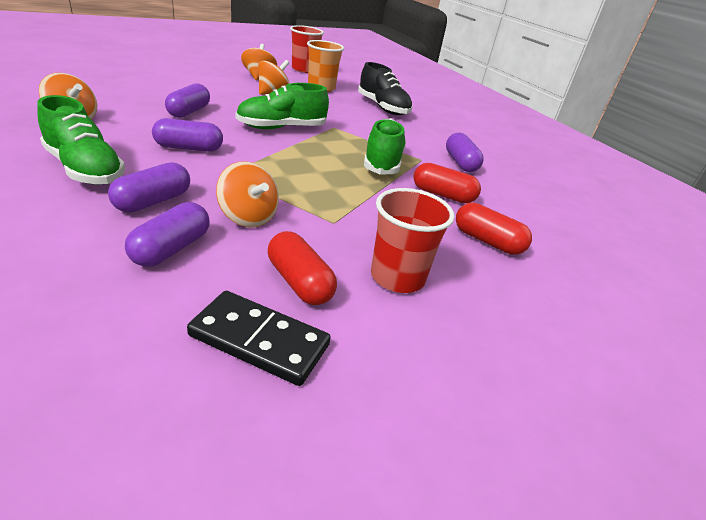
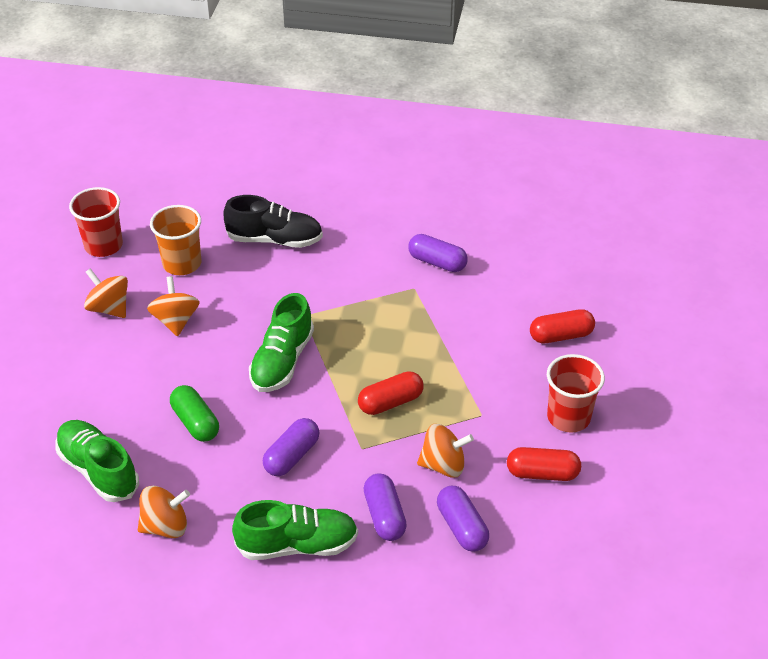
camera: 45 degrees left, 10 degrees up
(189, 112) = (195, 422): purple capsule -> green capsule
(259, 340) = (585, 519): black domino -> none
(382, 162) = (403, 322): green shoe -> green shoe (99, 470)
(442, 195) = (483, 317): red capsule -> red capsule (390, 402)

